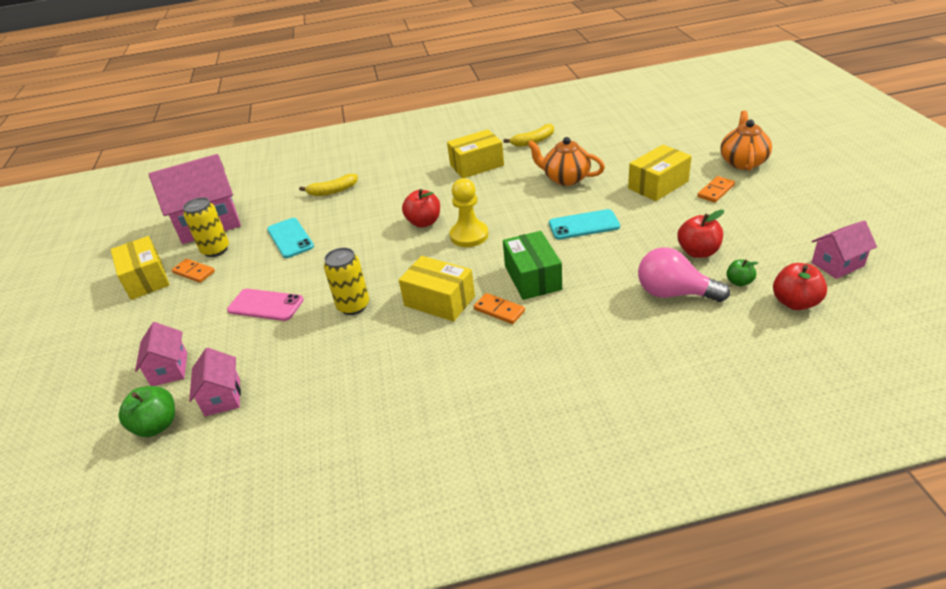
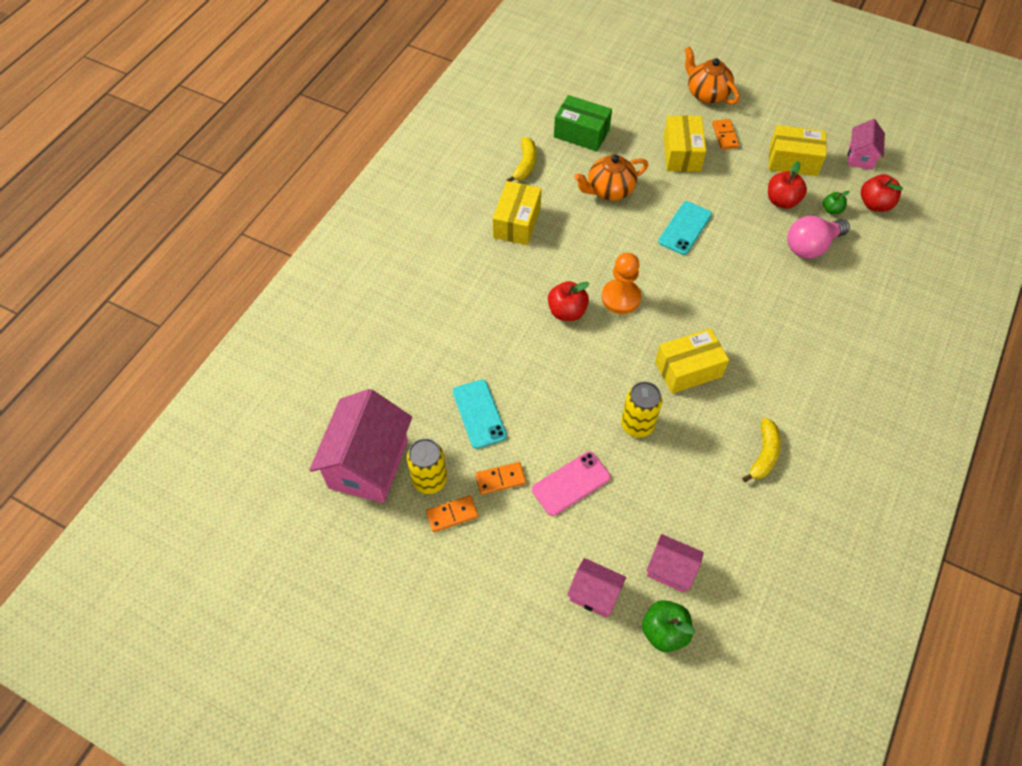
camera: 55 degrees left, 20 degrees up
(146, 279) = (418, 559): yellow box -> yellow box (793, 161)
(290, 238) = (479, 414): turquoise phone -> turquoise phone turned 60 degrees clockwise
(333, 191) = (431, 340): yellow banana -> yellow banana (764, 454)
(469, 235) = (621, 297): yellow pawn -> orange pawn
(499, 310) = (735, 344): orange domino -> orange domino (500, 479)
(532, 277) = (717, 300): green box -> green box (581, 133)

